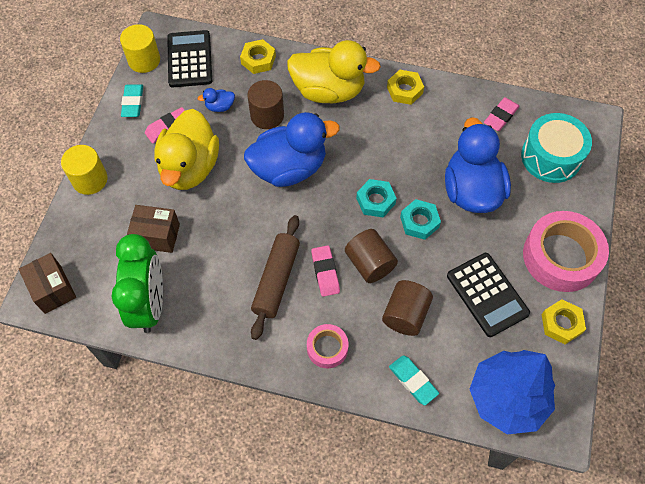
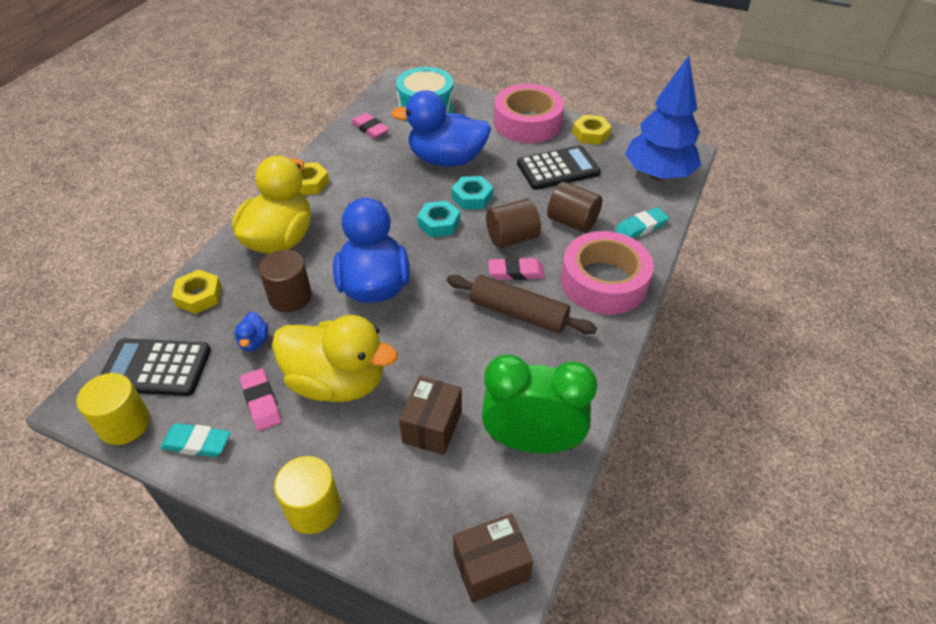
camera: 80 degrees left, 15 degrees down
(327, 348) = (604, 282): pink tape -> pink tape, size x1.96

